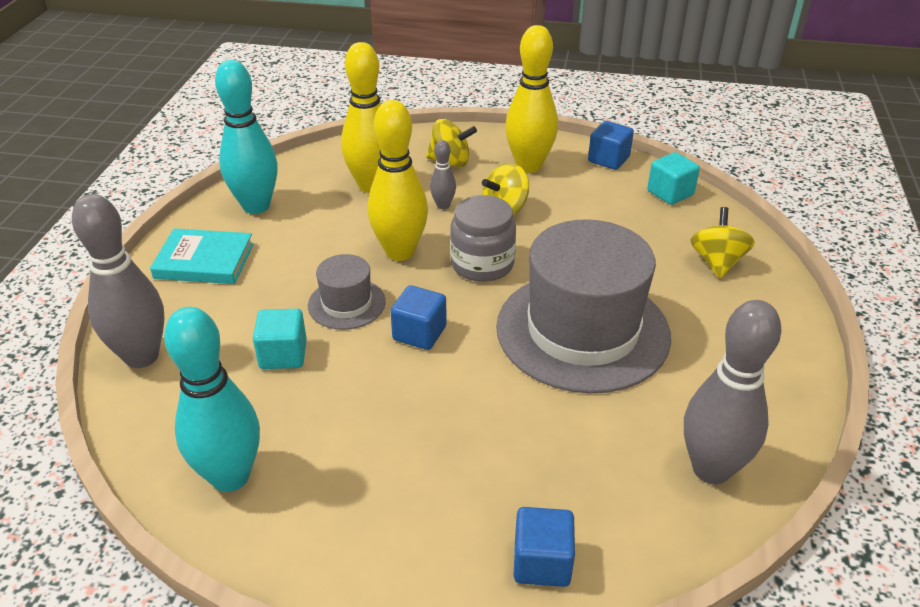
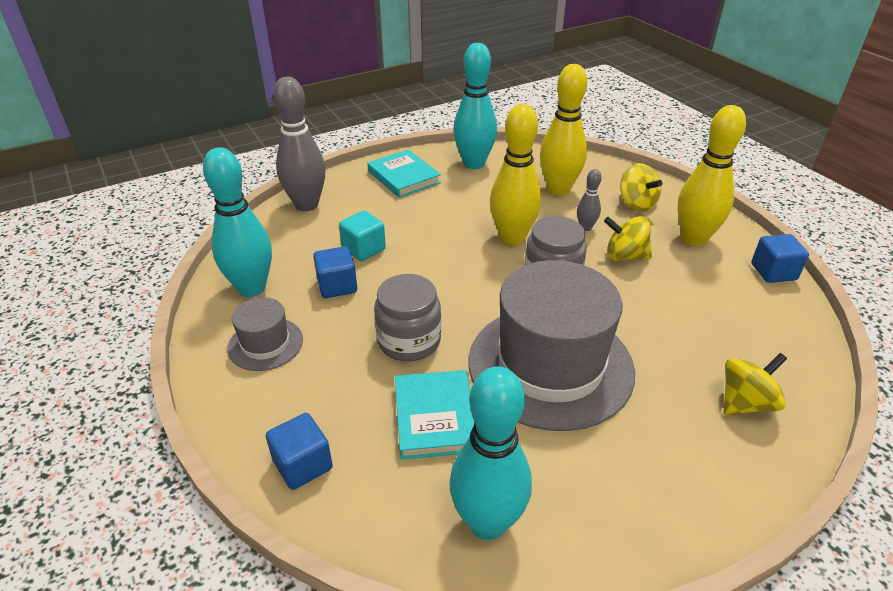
camera: 50 degrees right, 0 degrees up
(346, 303) = (436, 245): grey hat -> grey hat (265, 344)
(419, 333) = (447, 290): blue cube -> blue cube (337, 286)
(458, 398) = (409, 341): none -> grey jar
(571, 436) = (435, 417): none -> turquoise book
(670, 193) = (791, 328): turquoise cube -> none
(711, 469) = (487, 522): grey bowling pin -> turquoise bowling pin

